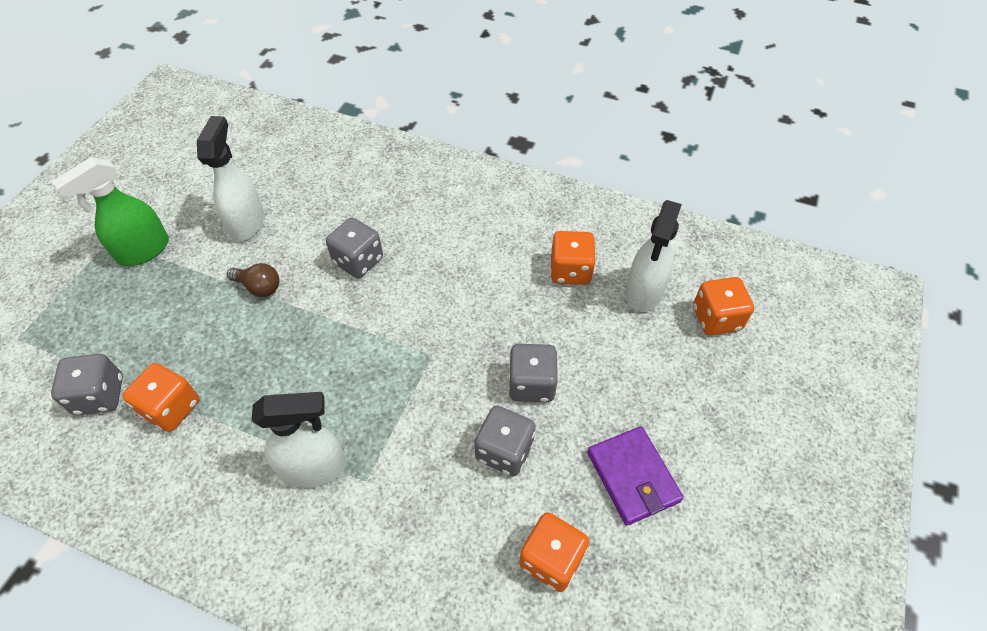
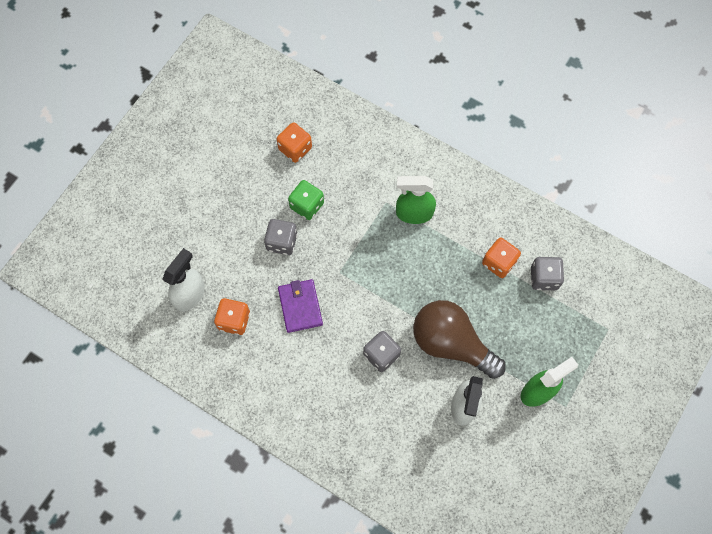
camera: 170 degrees left, 15 degrees up
(259, 287) = (451, 343): brown light bulb -> brown light bulb, size x2.41
(314, 468) = (414, 213): white spray bottle -> green spray bottle
(504, 451) = (307, 205): grey dice -> green dice
(633, 477) = (240, 180): purple wallet -> purple wallet (300, 306)
(716, 318) = (151, 267): orange dice -> none

